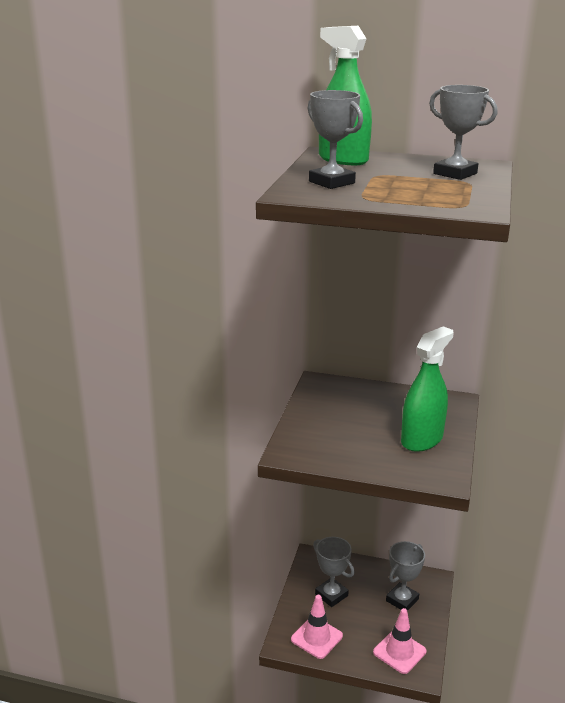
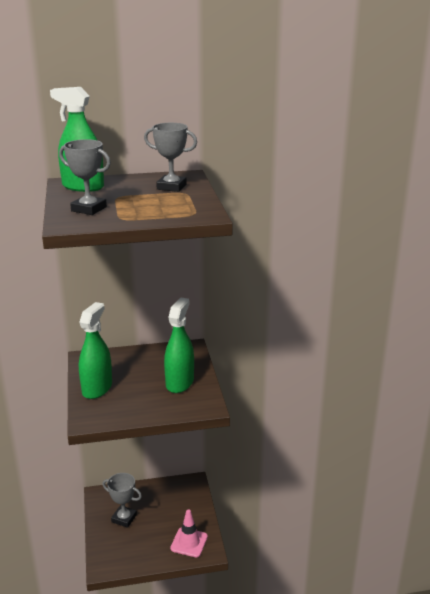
camera: 25 degrees left, 0 degrees up
(316, 637) = (125, 554): pink traffic cone -> none
(317, 420) = (97, 388): none -> green spray bottle
(402, 600) = (177, 504): grey trophy -> none

